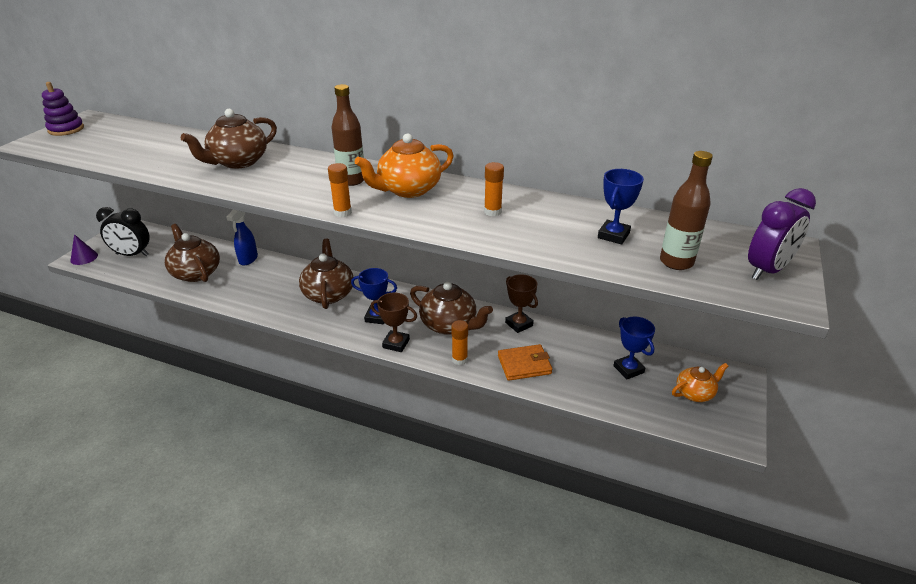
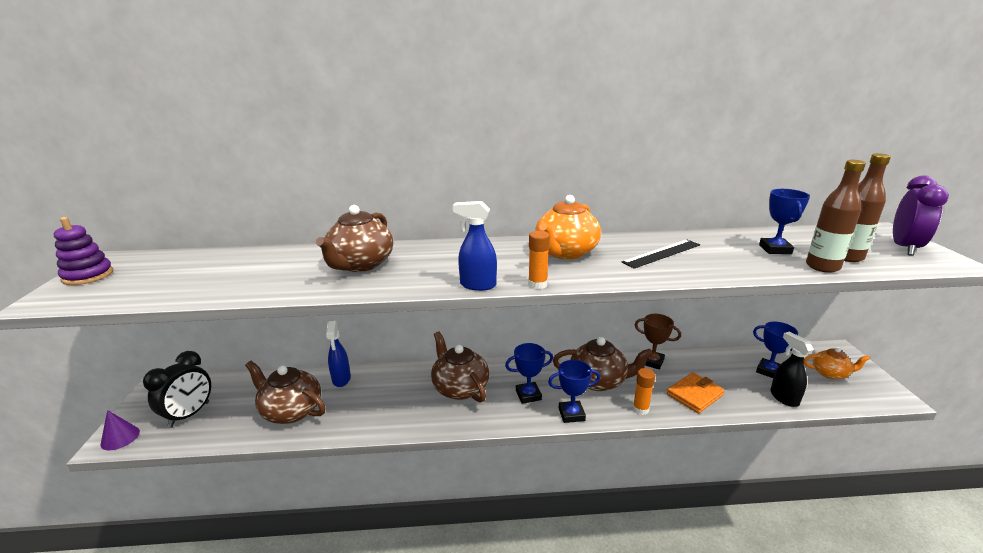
camera: 25 degrees left, 10 degrees down
(132, 255) = (189, 415): black clock -> black clock turned 45 degrees counterclockwise
(297, 201) = (477, 285): none -> blue spray bottle
(351, 180) = (502, 256): brown bottle -> brown bottle (822, 267)
(396, 343) = (571, 414): brown trophy -> blue trophy
(492, 212) = (662, 253): orange glue stick -> black ruler
(610, 396) = (783, 398): none -> black spray bottle
(695, 393) = (830, 373): orange teapot -> orange teapot turned 60 degrees clockwise

